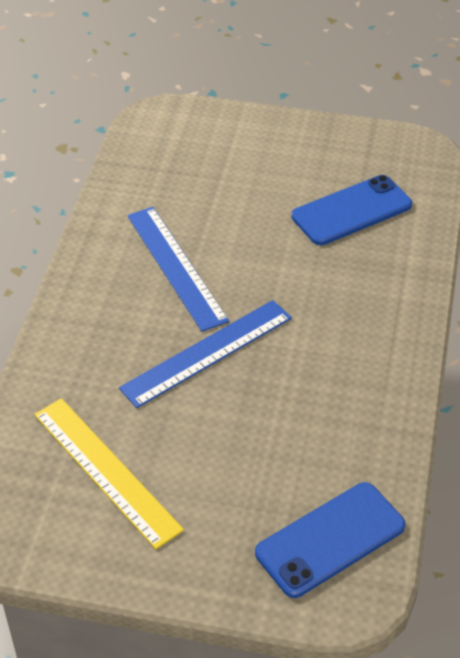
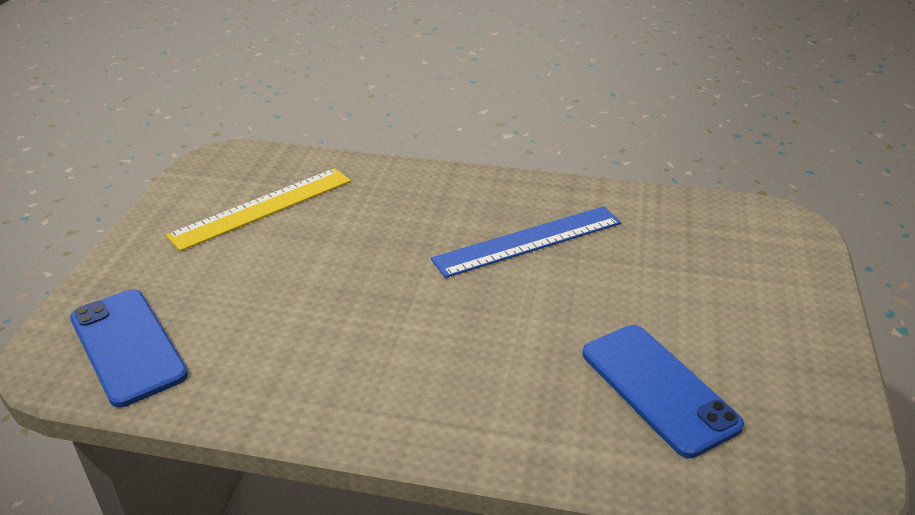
camera: 90 degrees right, 10 degrees down
(207, 353) = (399, 263): blue ruler -> none

